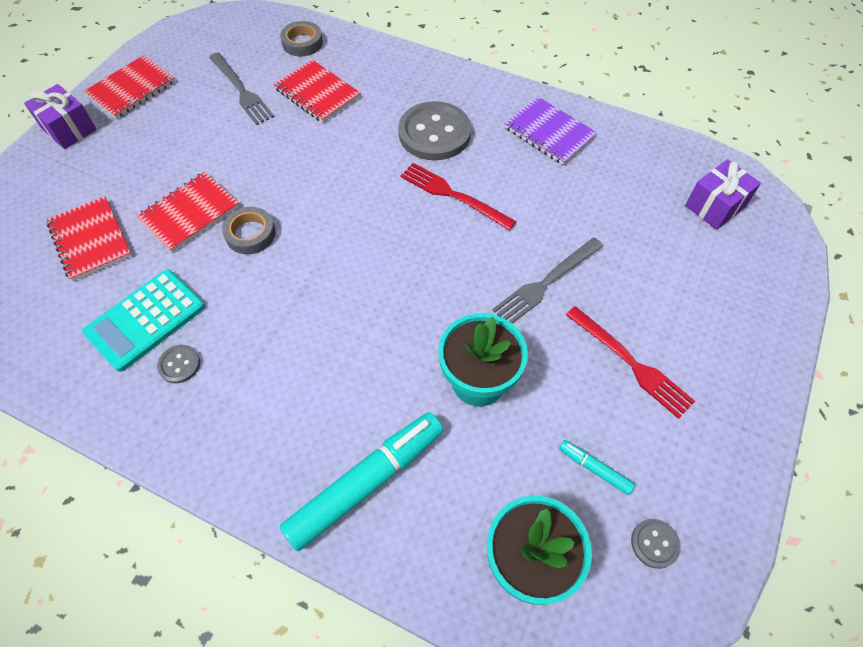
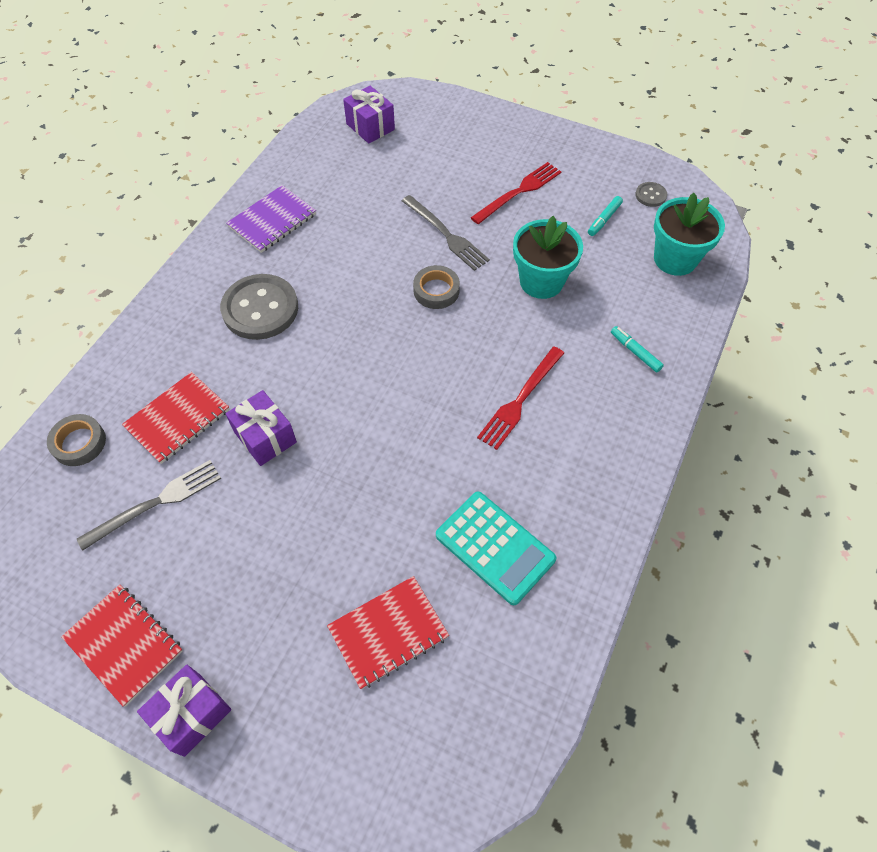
camera: 90 degrees left, 0 degrees up
(179, 365) = (543, 506): grey button -> none
(190, 213) = (354, 529): red notebook -> none
(250, 234) = (386, 464): grey tape -> grey tape (436, 290)
(292, 148) = (265, 437): none -> purple gift
(366, 483) = (635, 352): turquoise marker -> turquoise marker, size x0.44
(453, 195) = (345, 295): red fork -> red fork (520, 400)

